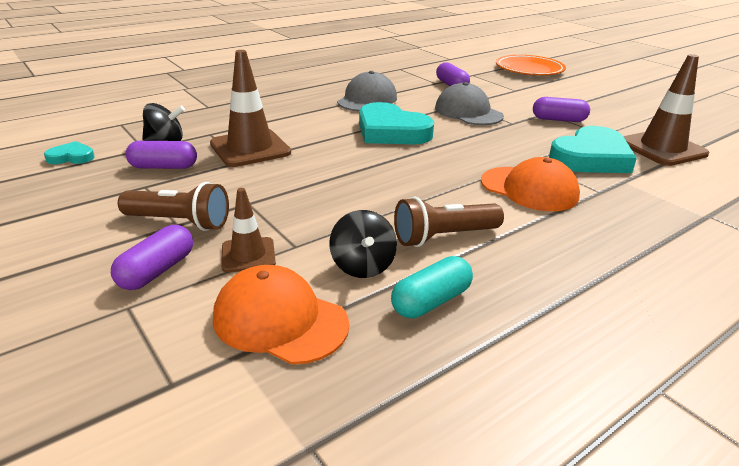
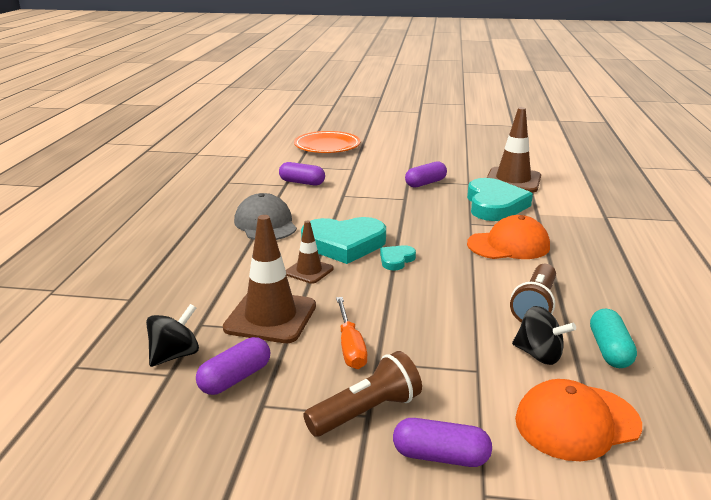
camera: 45 degrees left, 5 degrees down
(71, 157) = (110, 429): turquoise heart -> turquoise heart (396, 260)
(157, 271) = (440, 456): purple capsule -> purple capsule turned 60 degrees counterclockwise
(248, 255) = (467, 398): brown traffic cone -> brown traffic cone (309, 271)
(254, 186) = (350, 346): none -> orange screwdriver
(468, 112) = (361, 202): grey cap -> none

